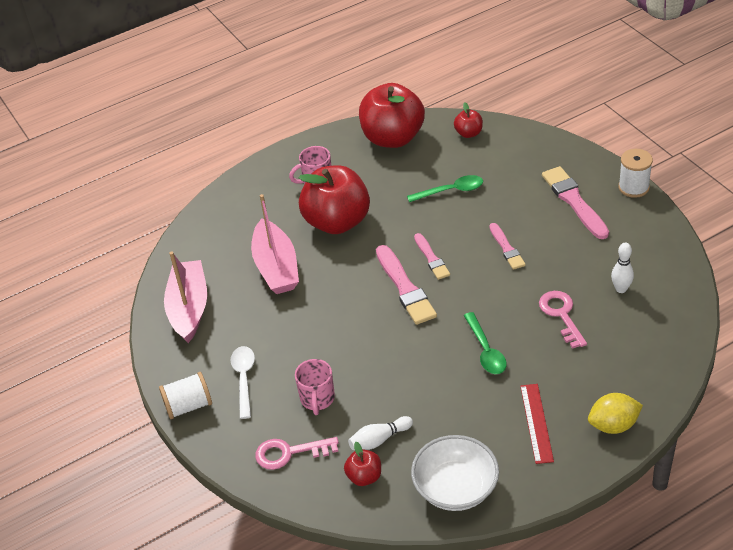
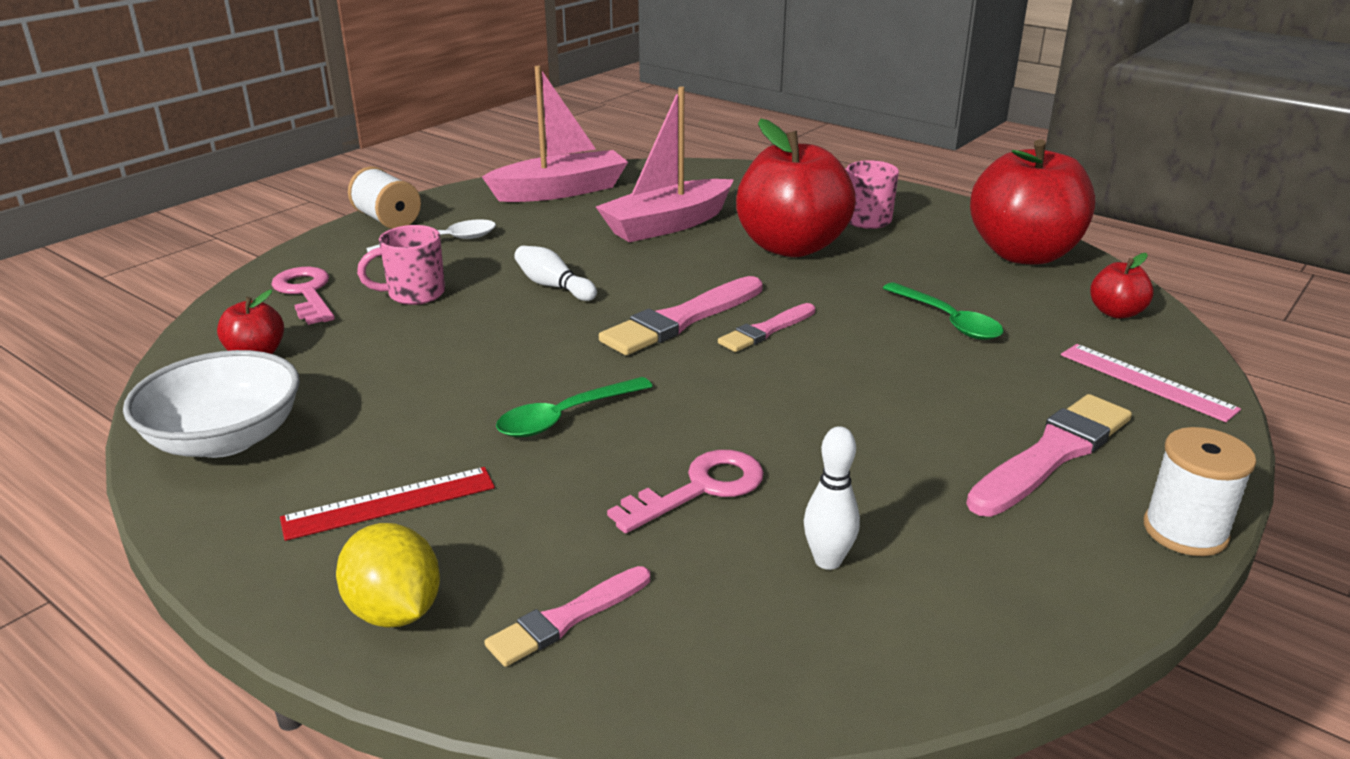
camera: 65 degrees right, 15 degrees down
(379, 440) = (335, 354): white bowling pin -> white bowling pin (553, 286)
(506, 248) = (846, 397): pink brush -> pink brush (567, 618)
(531, 151) = (1146, 381): none -> pink ruler

